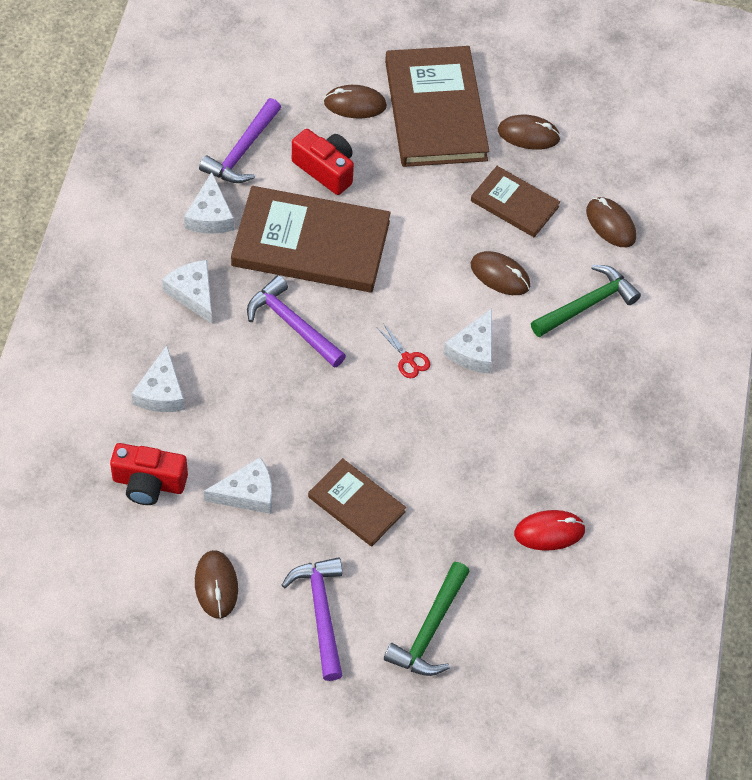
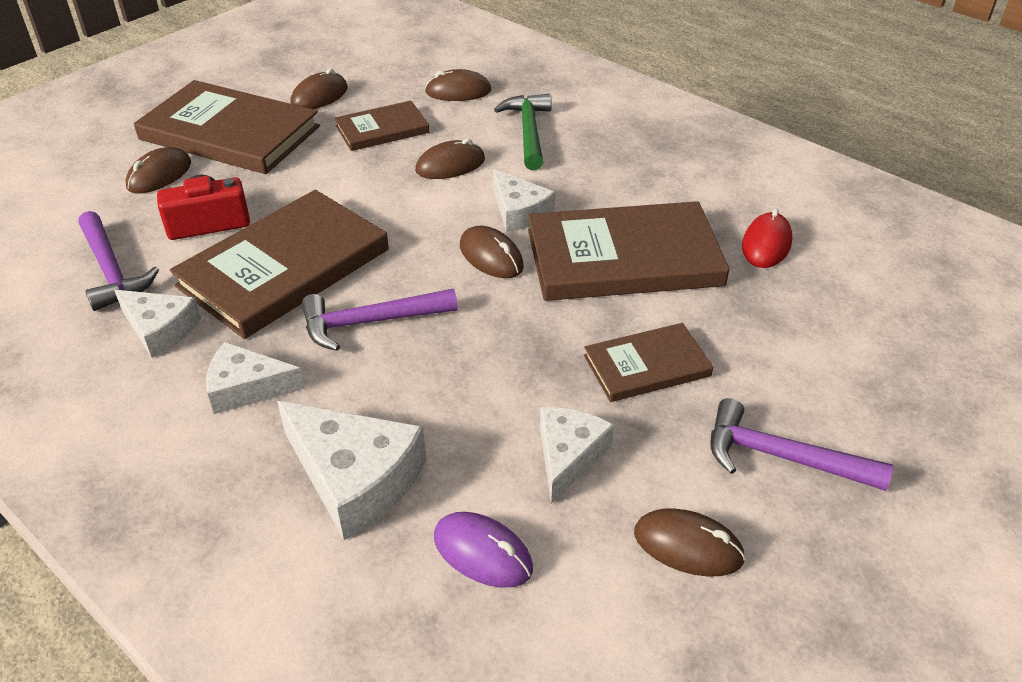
camera: 55 degrees left, 15 degrees down
(149, 483) = (482, 553): red camera -> purple mouse
(161, 392) = (355, 478): white cheese -> white cheese, size x1.56
(408, 359) = (491, 256): red scissors -> brown mouse
(430, 630) = (847, 373): green hammer -> none
(465, 443) = (623, 258): none -> brown book

